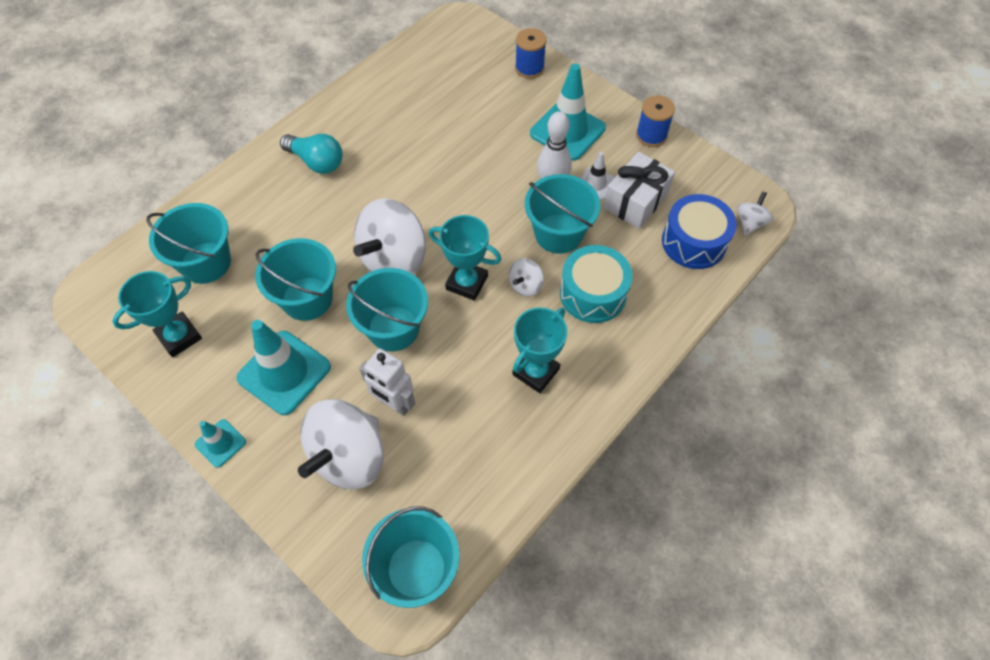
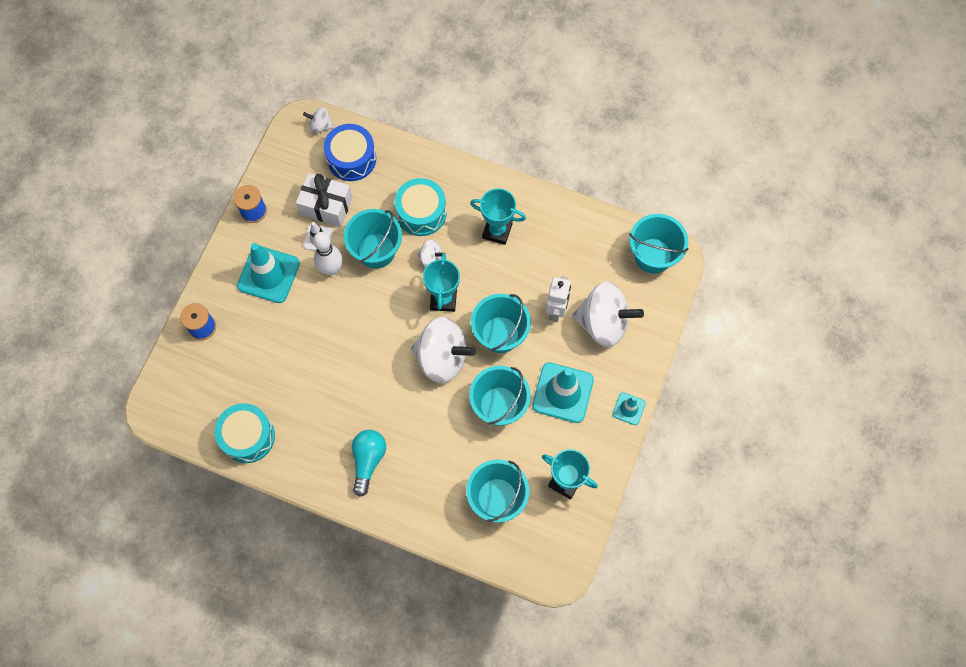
camera: 110 degrees left, 10 degrees up
(396, 77) = (248, 436): none -> turquoise drum

